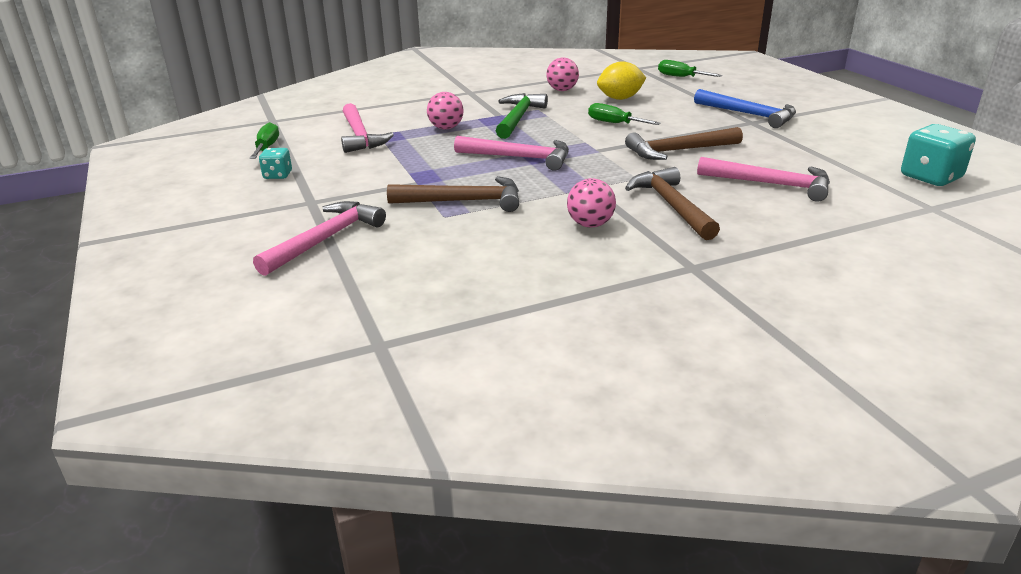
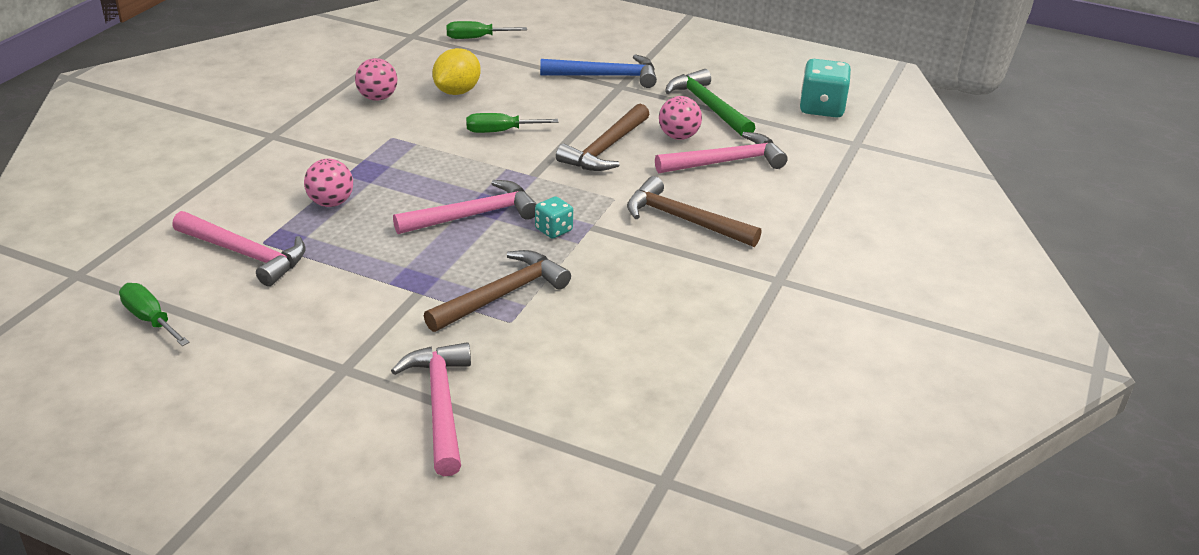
camera: 45 degrees left, 5 degrees up
(278, 175) = (240, 352): turquoise dice -> turquoise dice (553, 230)
(518, 118) = (390, 158): green hammer -> green hammer (708, 106)
(590, 224) = (649, 271): pink ball -> pink ball (678, 136)

